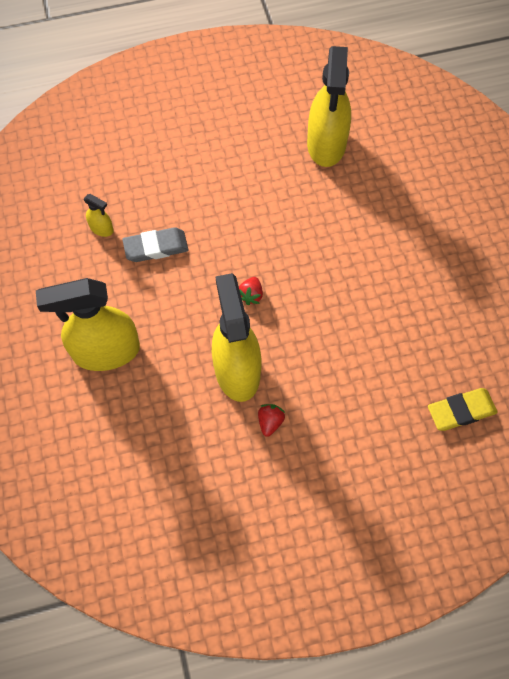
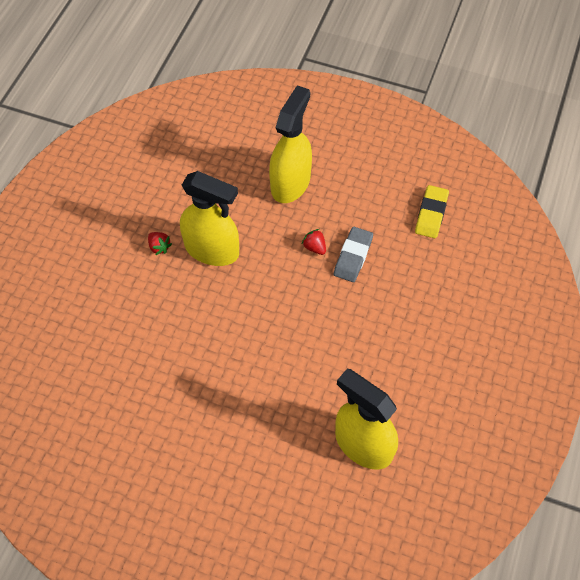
camera: 125 degrees right, 5 degrees down
(101, 229) = (396, 231): yellow spray bottle -> none
(251, 295) = (263, 294): red strawberry -> red strawberry (314, 247)
(461, 411) = (60, 371): yellow eraser -> yellow eraser (431, 214)

